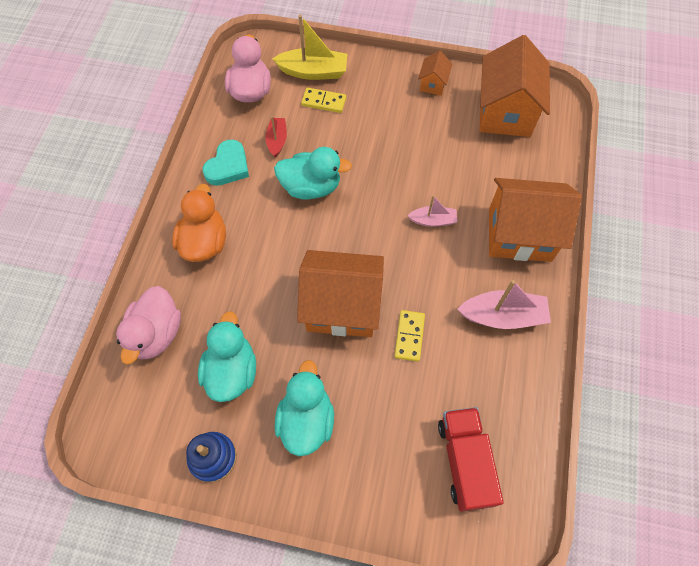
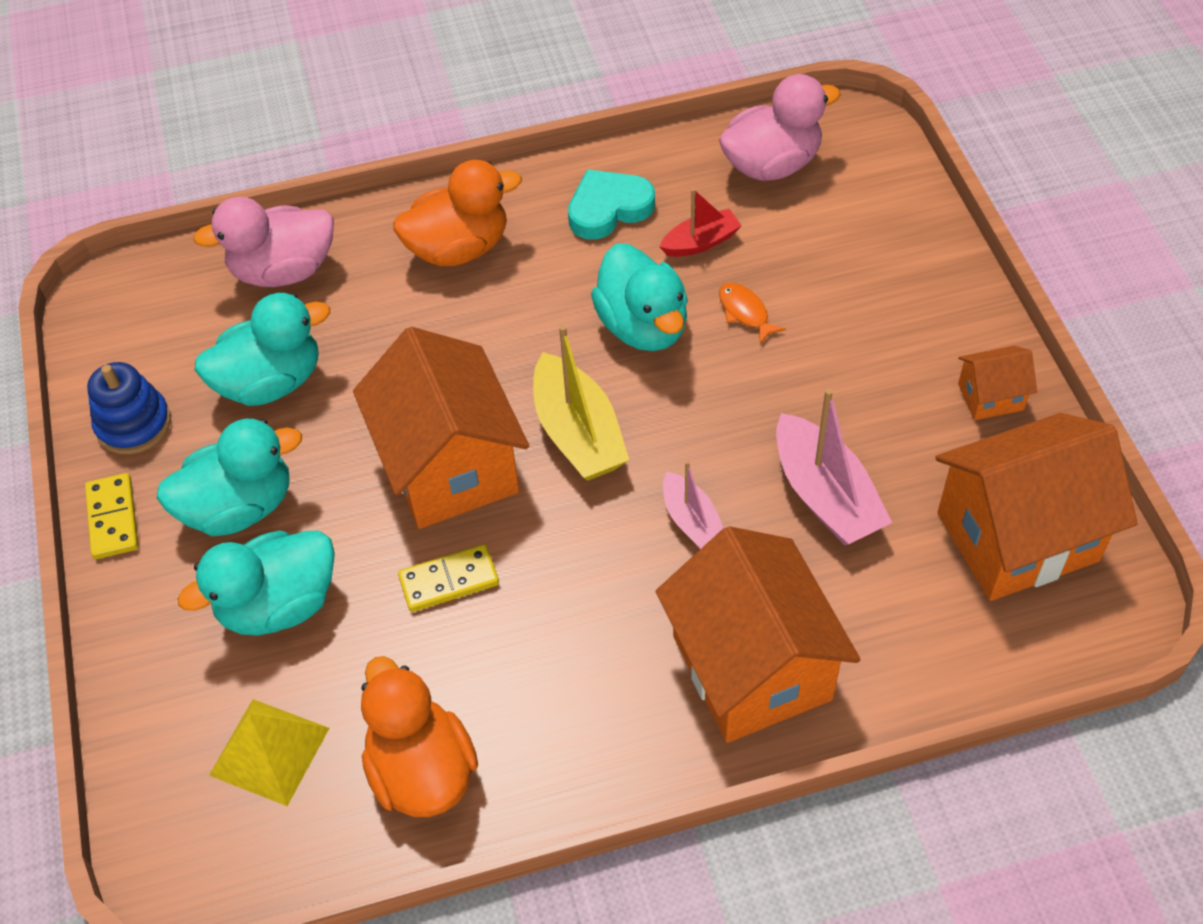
camera: 65 degrees right, 10 degrees down
(228, 166) = (608, 208): turquoise heart -> turquoise heart turned 150 degrees clockwise
(313, 72) = (876, 221): yellow boat -> yellow boat (578, 433)
(324, 102) = (824, 264): yellow domino -> yellow domino (113, 518)
(330, 144) = (745, 312): none -> orange fish
(380, 423) = (278, 605): none -> turquoise duck
(465, 461) = (269, 751): red truck -> yellow pyramid
(502, 316) = (565, 705): pink boat -> pink boat (825, 496)
(508, 393) = (421, 770): none -> orange duck

